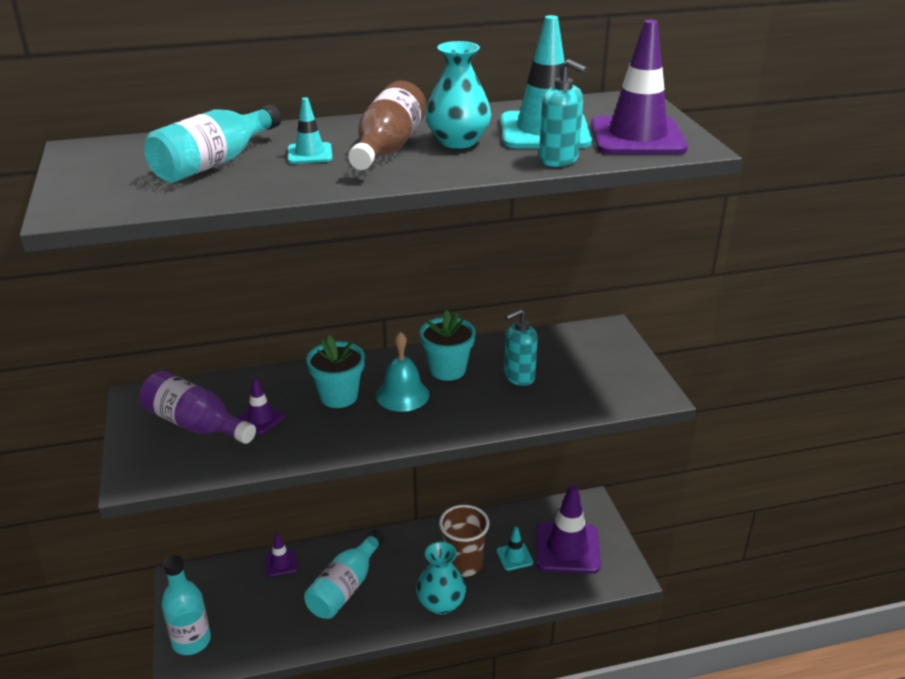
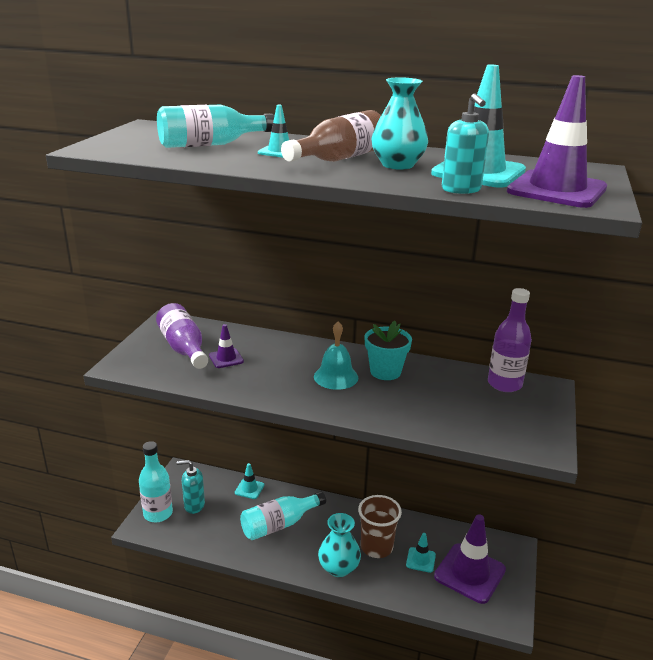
camera: 30 degrees right, 5 degrees down
(281, 563) = (249, 489): purple traffic cone -> turquoise traffic cone
(338, 396) = (290, 362): turquoise flower pot -> none
(519, 377) = (437, 395): turquoise soap dispenser -> turquoise soap dispenser (194, 505)
(569, 341) = (504, 384): none -> purple bottle

